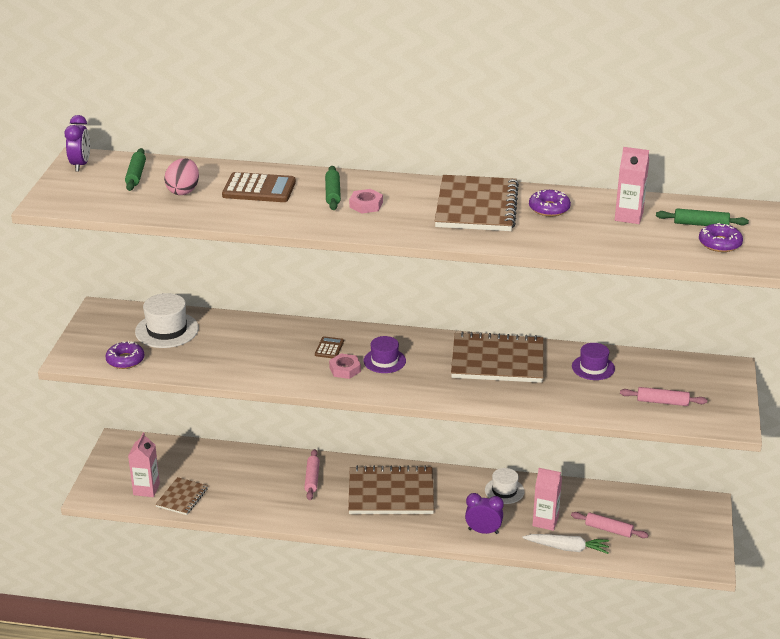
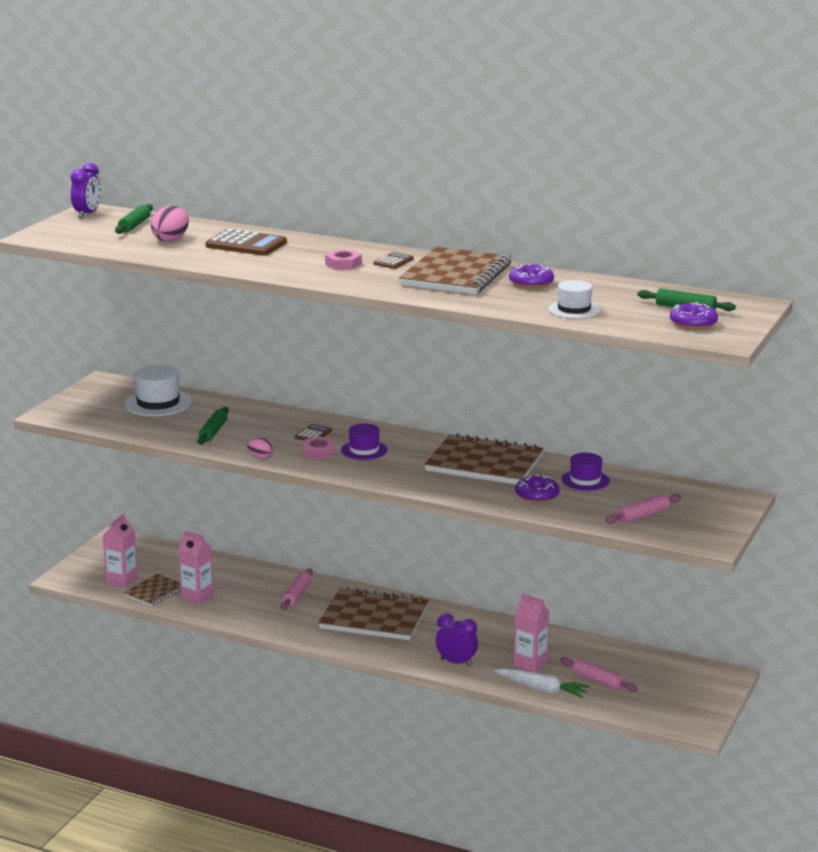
camera: 15 degrees right, 10 degrees down
(125, 360) = (103, 421): purple donut -> purple donut (537, 495)
(296, 384) = (260, 457): none -> pink egg
(332, 193) = (316, 254): green rolling pin -> green rolling pin (213, 432)
(409, 195) = (393, 261): none -> brown calculator
(504, 491) = (499, 632): white hat -> white hat (574, 309)
(628, 216) = (611, 296): pink carton -> pink carton (197, 596)
(662, 402) = (643, 515): pink rolling pin -> pink rolling pin turned 60 degrees counterclockwise

